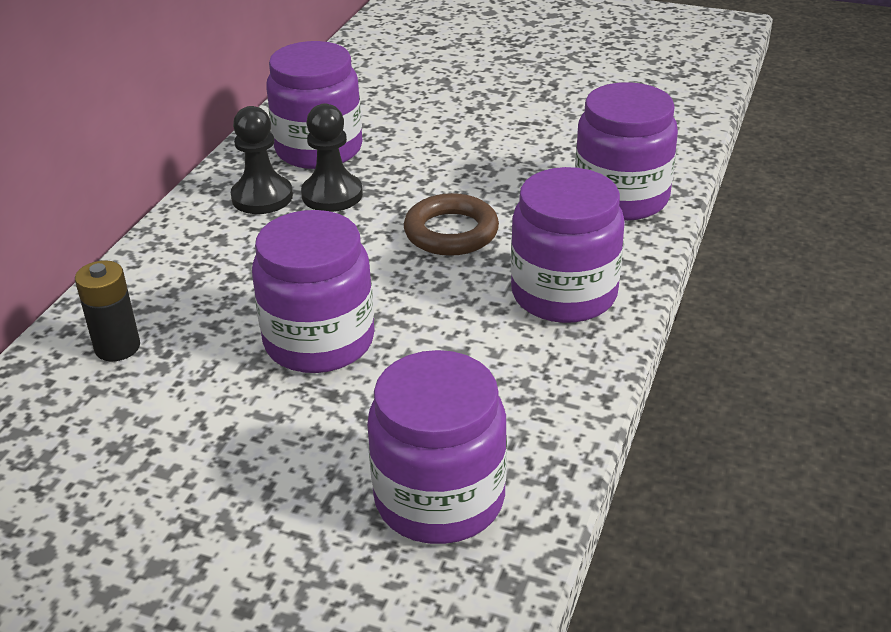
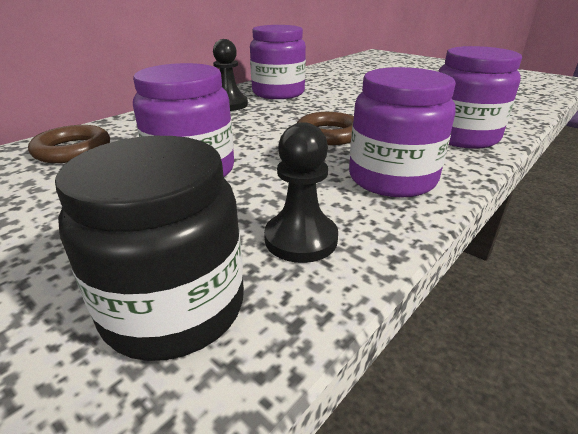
camera: 20 degrees right, 5 degrees down
(117, 347) = (73, 150): black battery -> brown ring
(332, 195) = (269, 109): black pawn -> black pawn (301, 239)
(439, 499) = (174, 307): purple jar -> black jar

